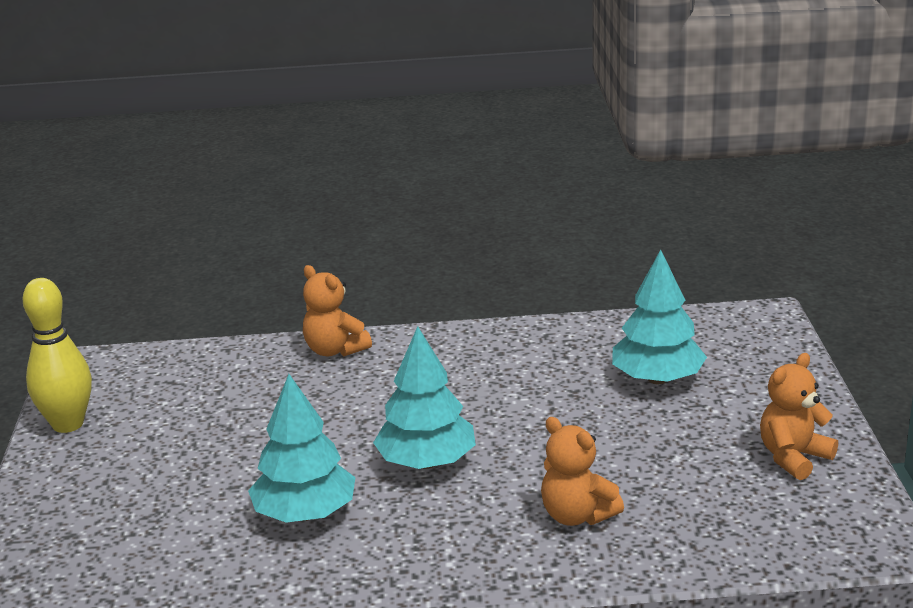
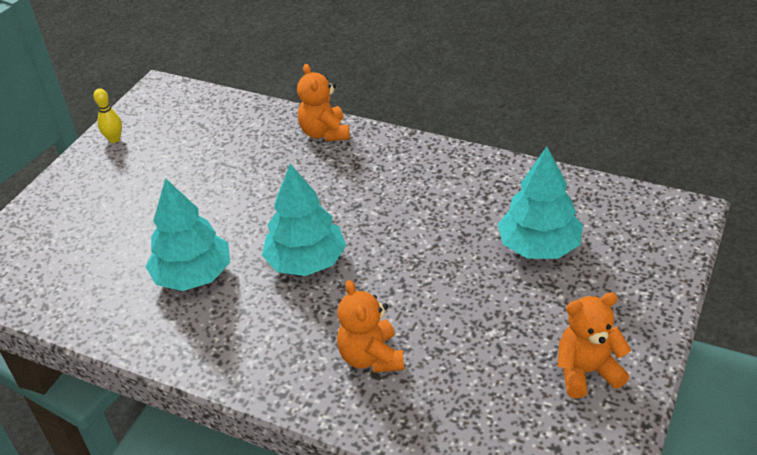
camera: 30 degrees right, 15 degrees up
(68, 424) = (114, 139): yellow bowling pin -> yellow bowling pin, size x0.50

